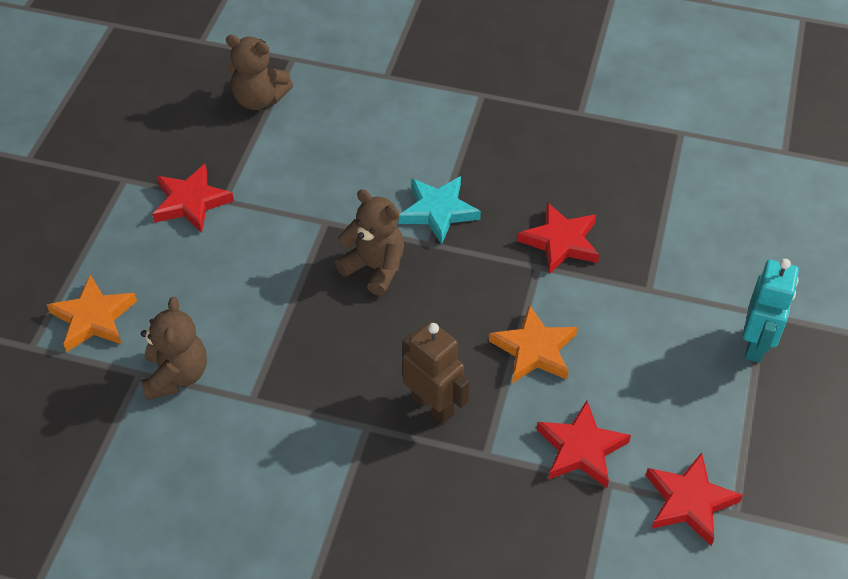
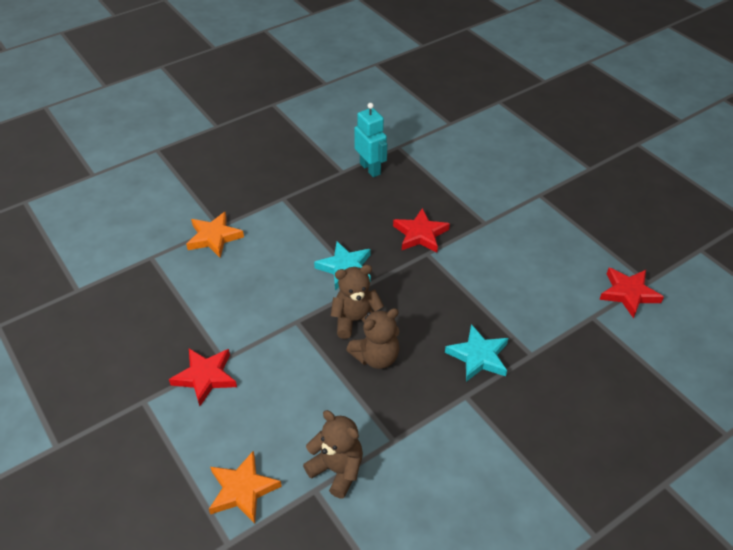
camera: 50 degrees left, 5 degrees down
(259, 99) = (163, 292): brown teddy bear -> brown teddy bear (376, 357)
(433, 405) = (478, 356): brown robot -> turquoise star
(534, 350) = (481, 290): orange star -> orange star (214, 237)
(581, 449) = (562, 313): red star -> none
(756, 344) = (556, 209): turquoise robot -> turquoise robot (370, 169)

